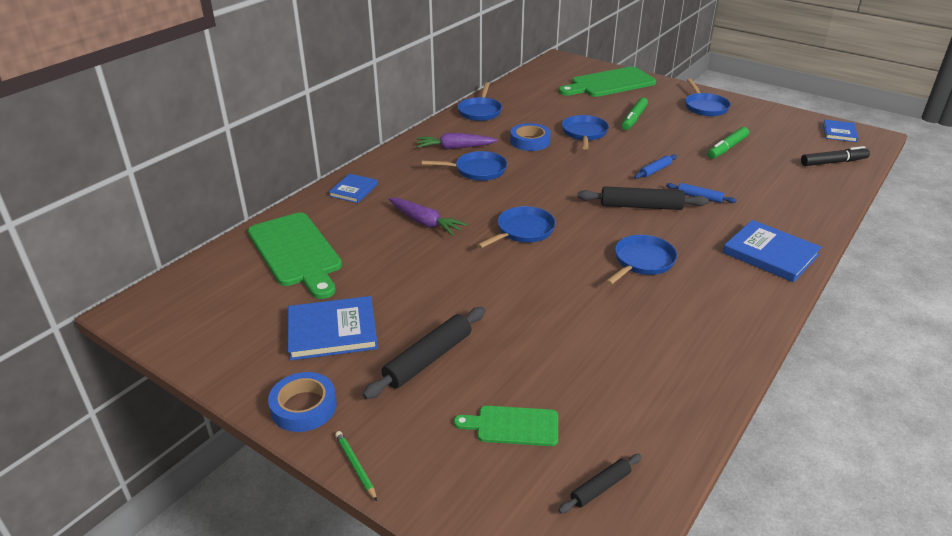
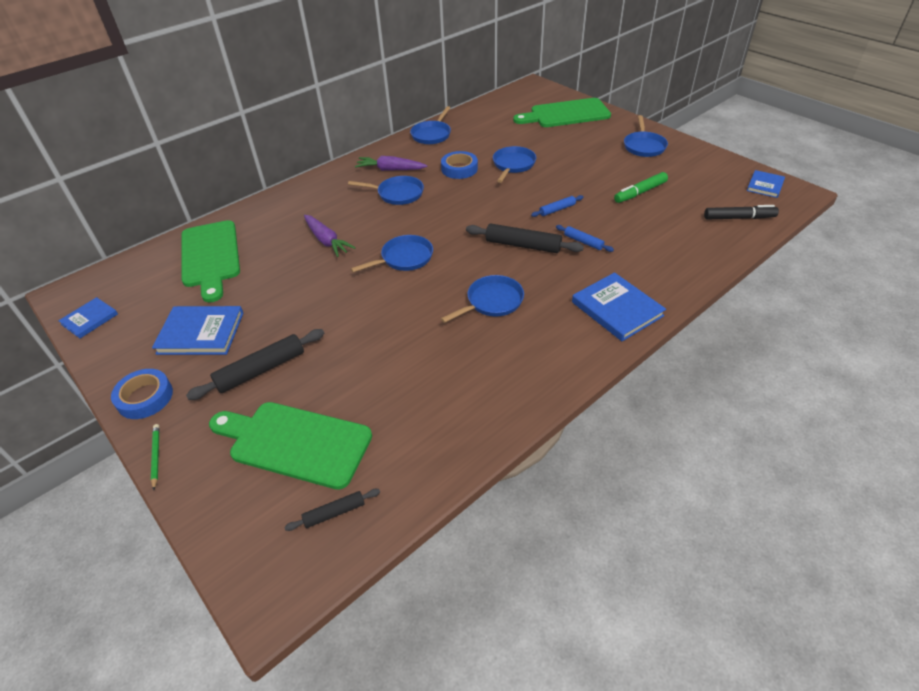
camera: 15 degrees right, 10 degrees up
(353, 190) = (285, 203): blue book -> blue book (89, 319)
(513, 426) = (295, 443): green cutting board -> green cutting board, size x1.87
(634, 119) = (568, 153): green marker -> none

